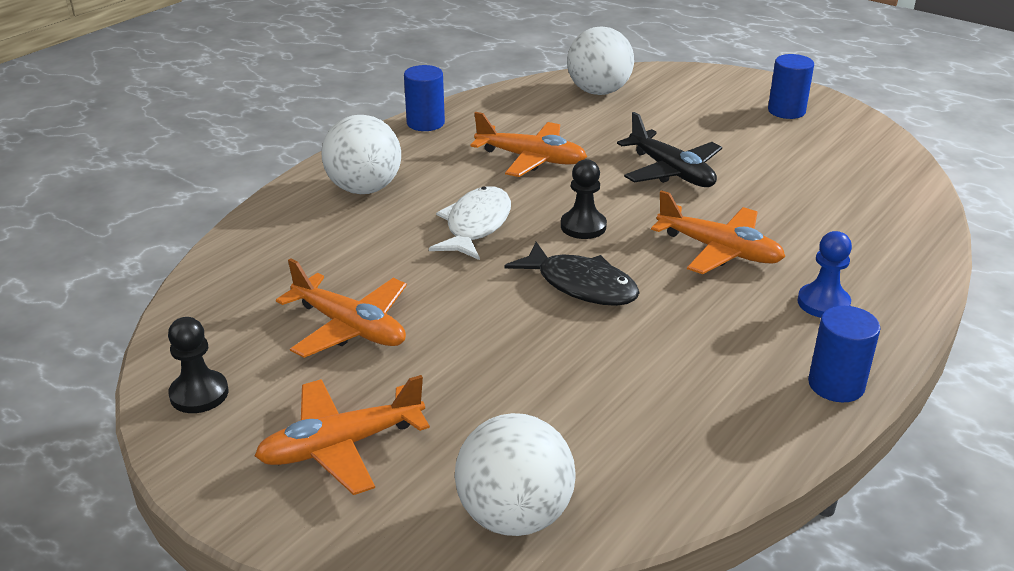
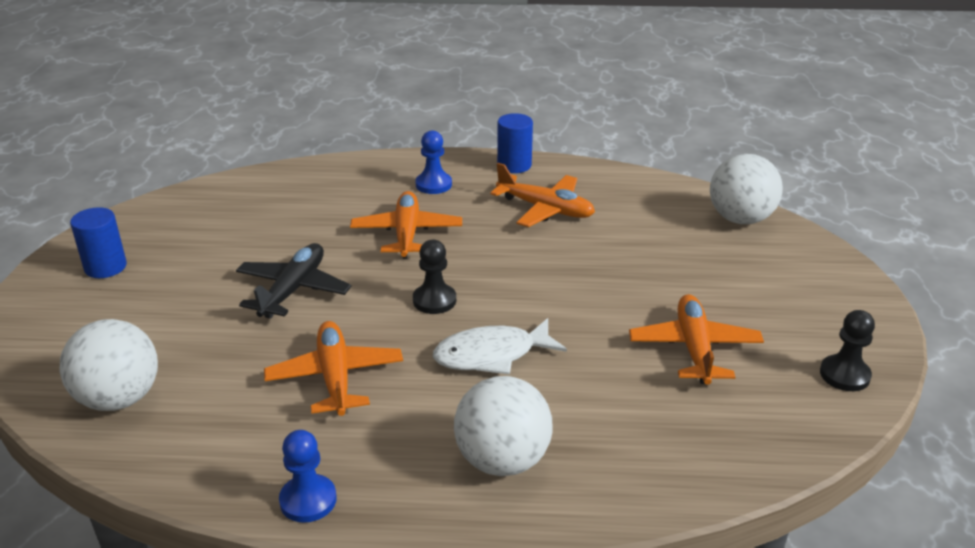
camera: 125 degrees left, 0 degrees up
(341, 446) = (786, 292): orange plane -> orange plane (545, 209)
(425, 123) = (308, 500): blue cylinder -> blue pawn
(581, 285) = (518, 272): black fish -> none

